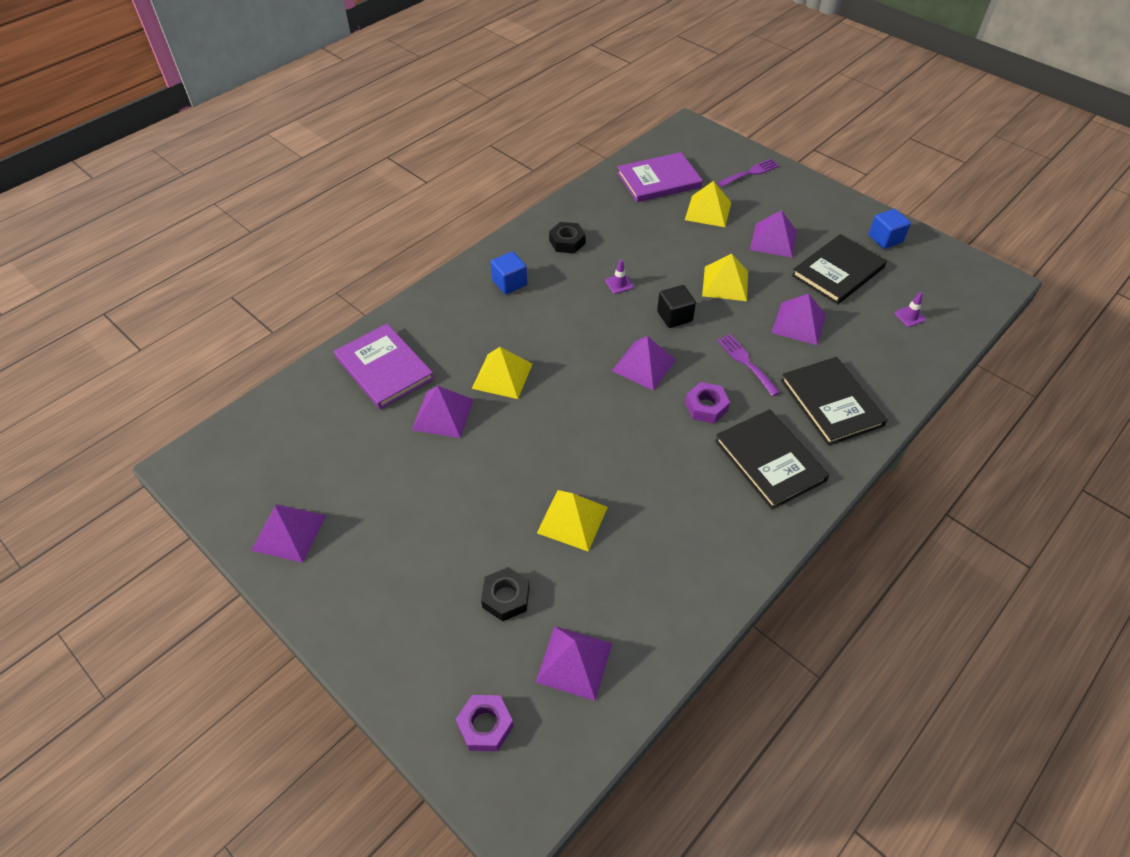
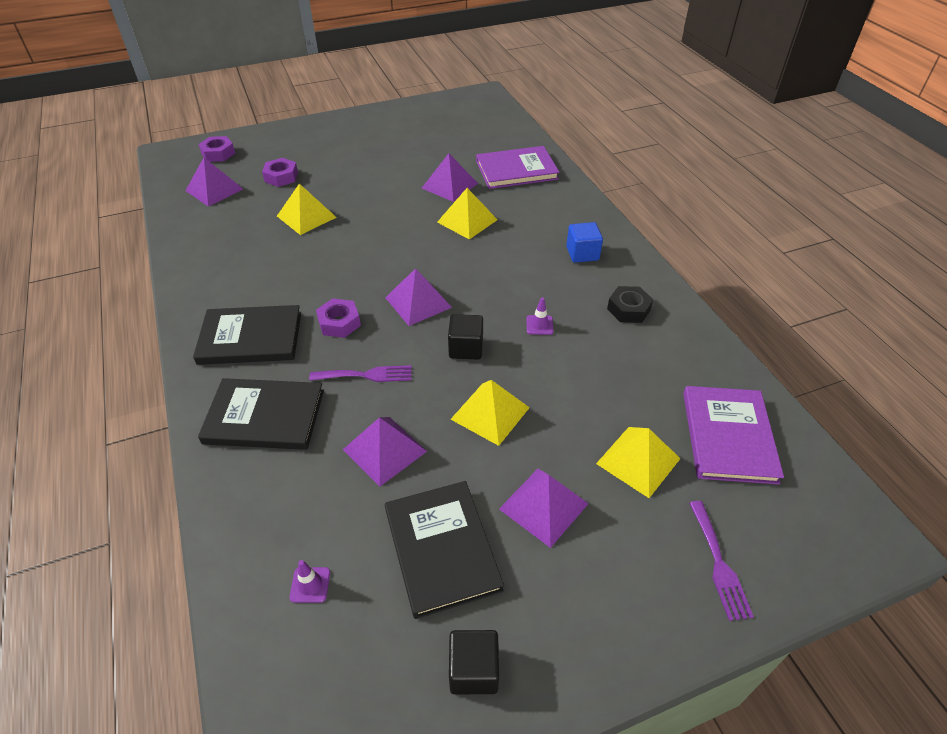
camera: 115 degrees right, 5 degrees down
(289, 532) = (403, 117): purple pyramid -> none
(506, 597) = (281, 177): black nut -> purple nut
(885, 239) = (473, 670): blue cube -> black cube

